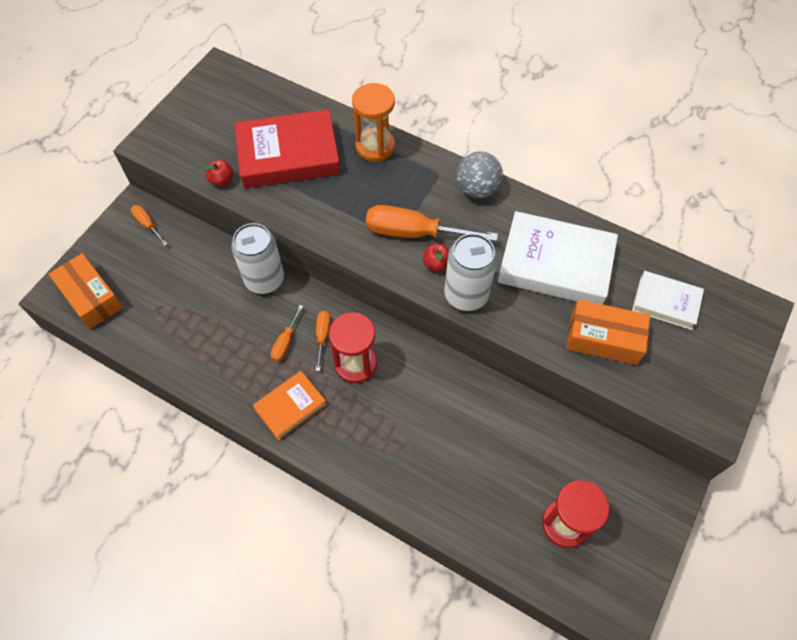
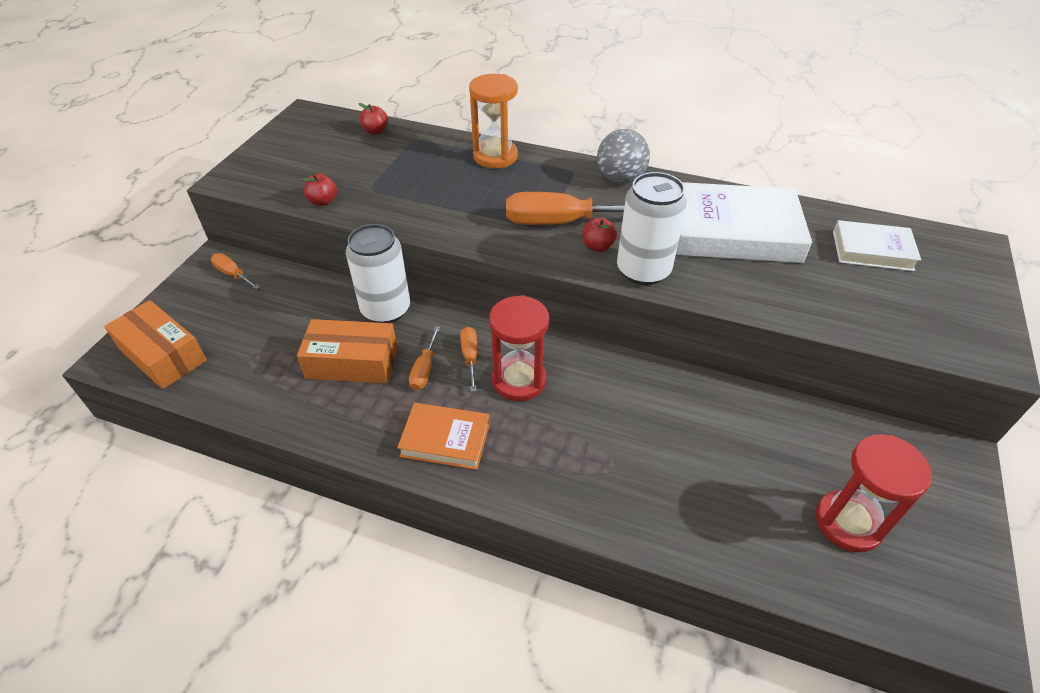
camera: 10 degrees left, 15 degrees down
(276, 100) = (375, 131): none -> red apple
(288, 155) = (398, 172): red book -> none
(290, 407) = (445, 439): orange book -> orange book turned 60 degrees clockwise
(603, 338) = (820, 291): orange box -> orange box (352, 362)

